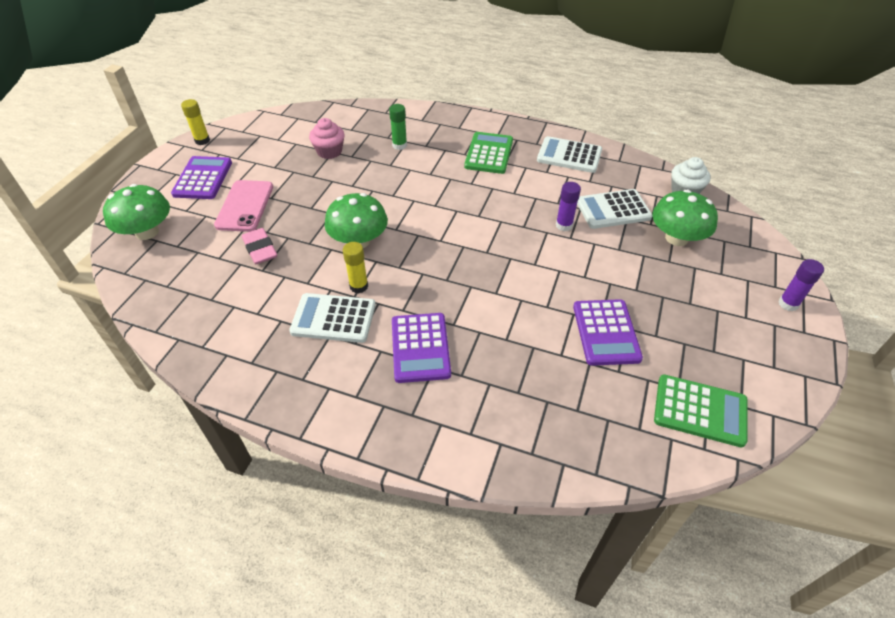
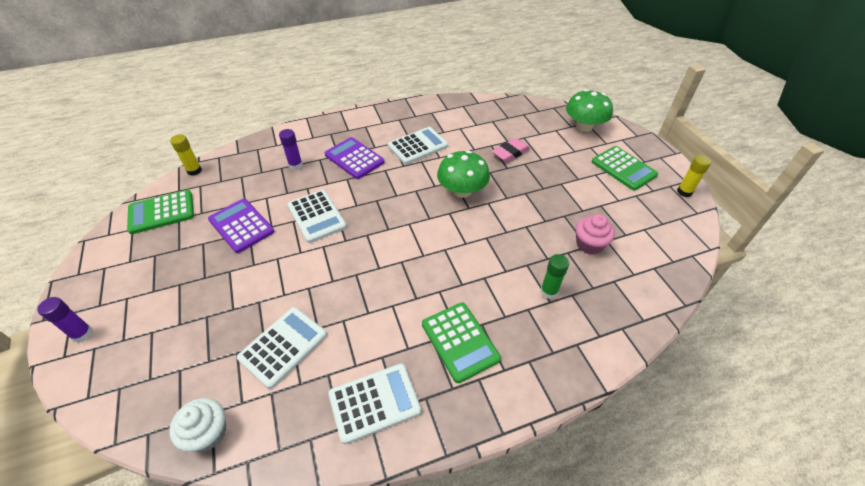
camera: 140 degrees right, 0 degrees up
(202, 178) = (623, 168): purple calculator -> green calculator
(245, 206) = (565, 169): pink phone -> none
(260, 249) = (510, 153): pink eraser -> pink eraser turned 60 degrees counterclockwise
(359, 286) = (425, 167): yellow glue stick -> yellow glue stick (194, 171)
(520, 297) = (317, 216): none -> white calculator
(564, 225) = (321, 296): purple glue stick -> purple glue stick (295, 165)
(676, 238) = (204, 349): green mushroom -> none

